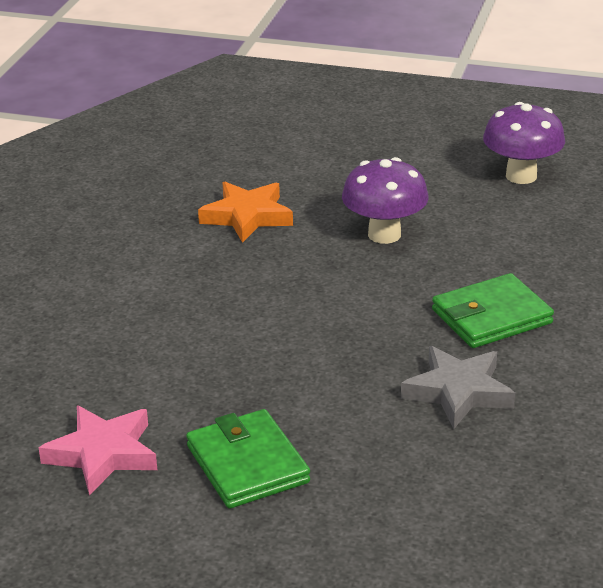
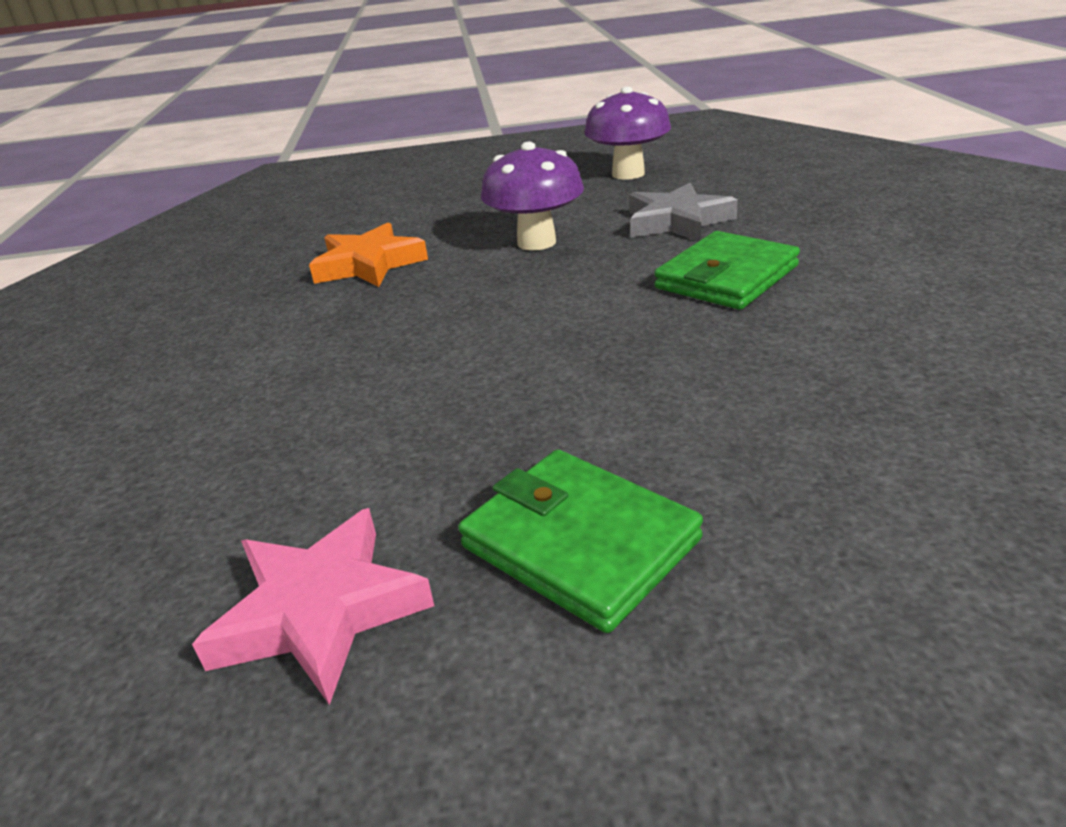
camera: 20 degrees left, 0 degrees up
(458, 392) = (776, 357): grey star -> grey star (677, 222)

